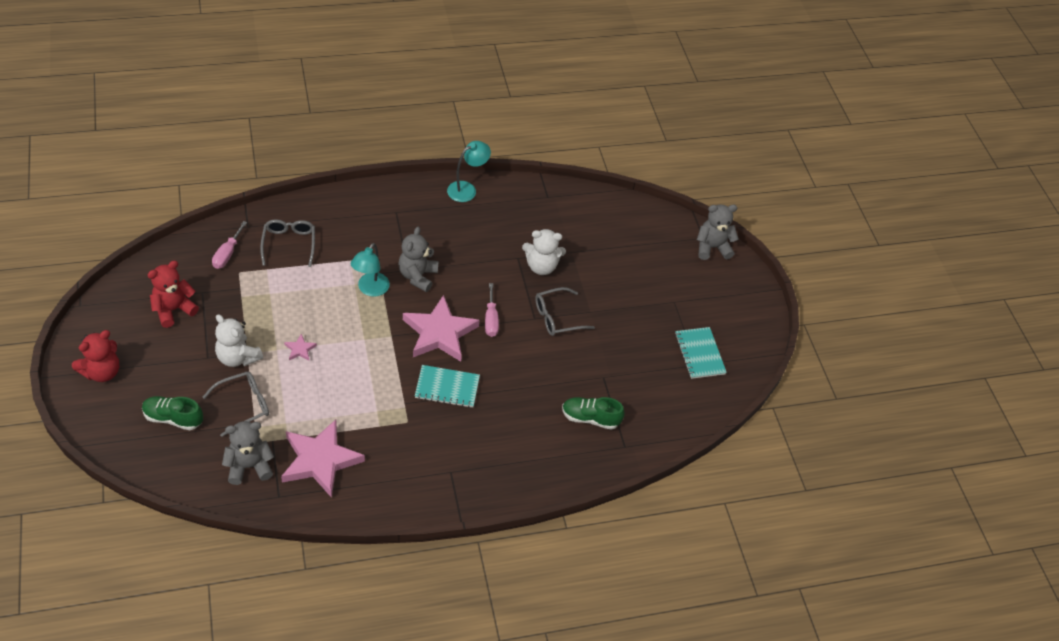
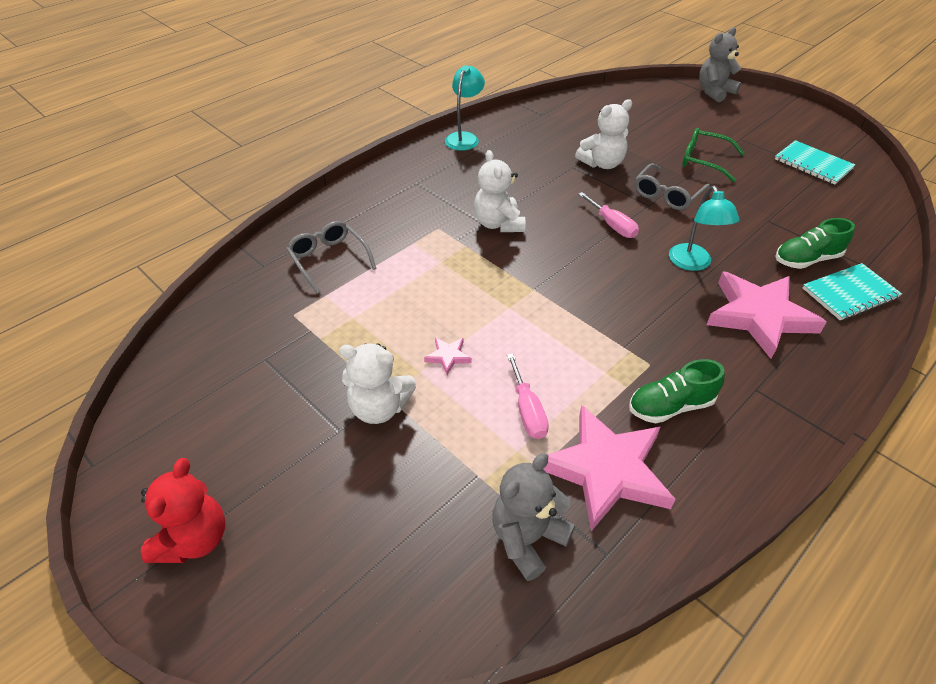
camera: 25 degrees left, 5 degrees down
(173, 309) = (241, 398): red teddy bear -> none
(173, 418) = (360, 540): green shoe -> green shoe (670, 406)
(227, 254) = (261, 303): pink screwdriver -> pink screwdriver (527, 410)
(243, 405) = (442, 461): grey glasses -> none
(370, 289) = (463, 258): turquoise lamp -> turquoise lamp (693, 263)
(417, 276) = (498, 224): grey teddy bear -> white teddy bear
(439, 333) = (579, 261): pink star -> pink star (759, 316)
(447, 387) = (647, 307): turquoise notebook -> turquoise notebook (850, 293)
(620, 305) = (703, 160): none -> green glasses

